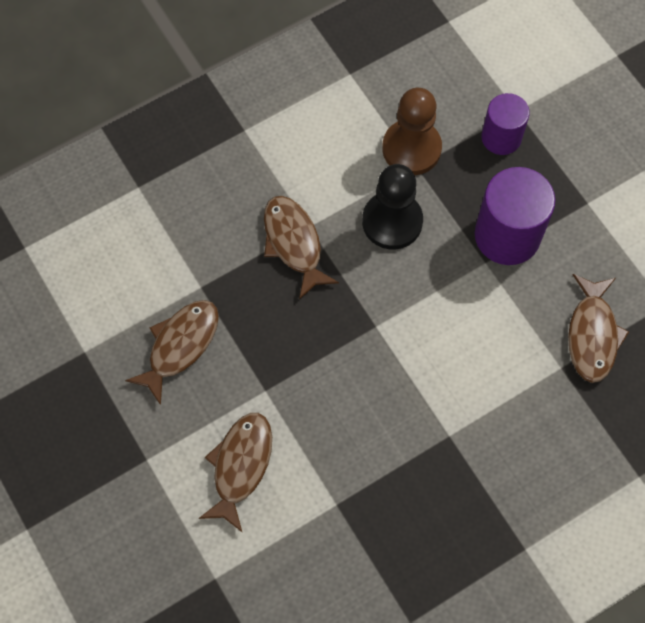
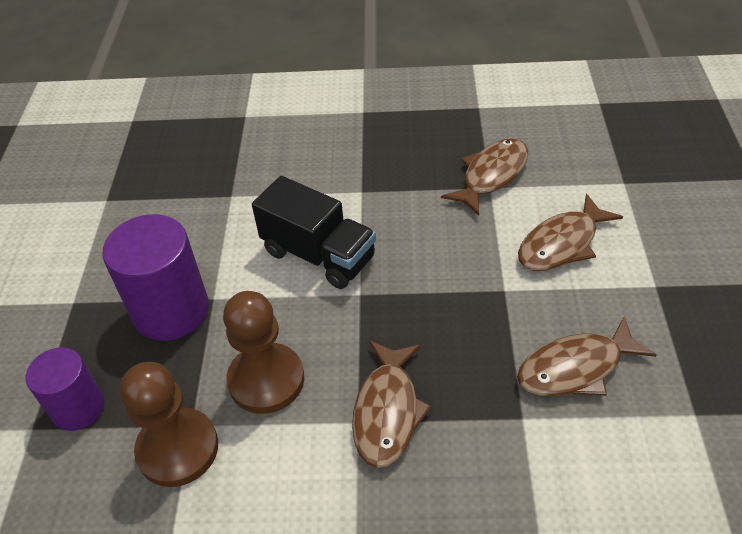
camera: 145 degrees left, 20 degrees down
(392, 221) = (266, 380): black pawn -> brown pawn
(435, 345) = (319, 255): none -> black truck
(592, 335) = (183, 205): brown fish -> brown fish (491, 175)

